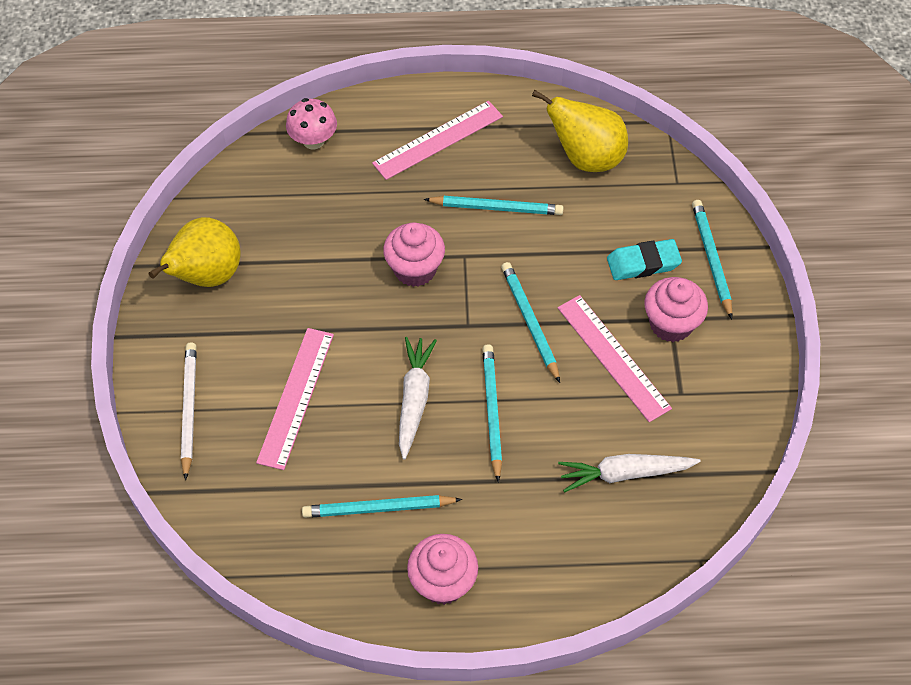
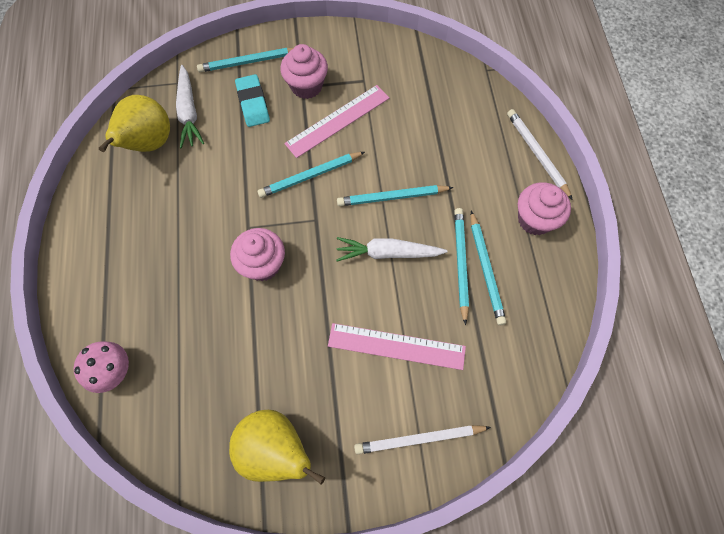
camera: 95 degrees left, 10 degrees up
(438, 140) = (121, 258): pink ruler -> none
(496, 208) = (198, 206): turquoise pencil -> turquoise pencil (460, 263)
(547, 605) = (537, 154): none -> white pencil
(624, 474) = (431, 112): white carrot -> white carrot (189, 112)

